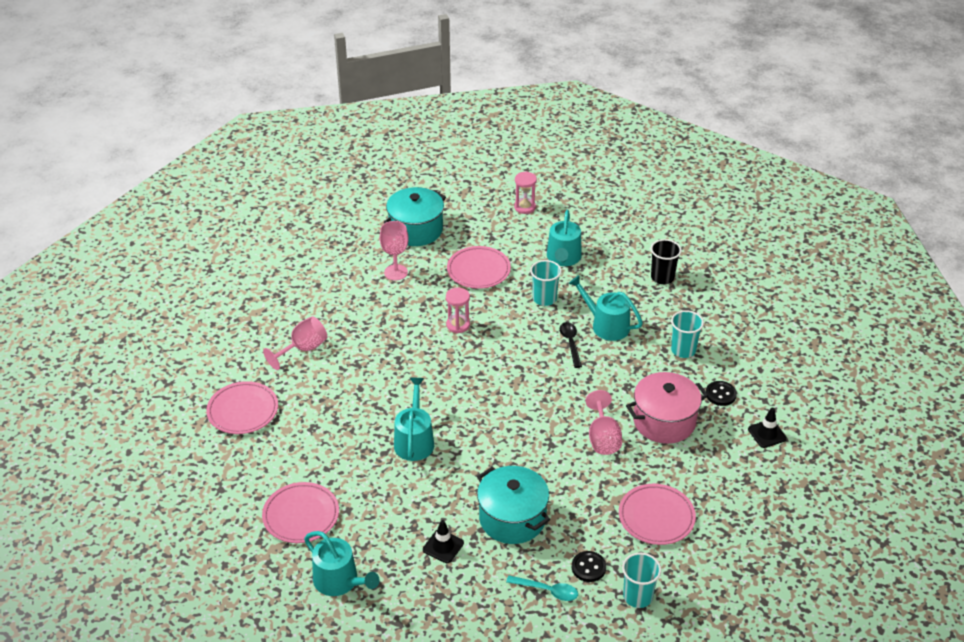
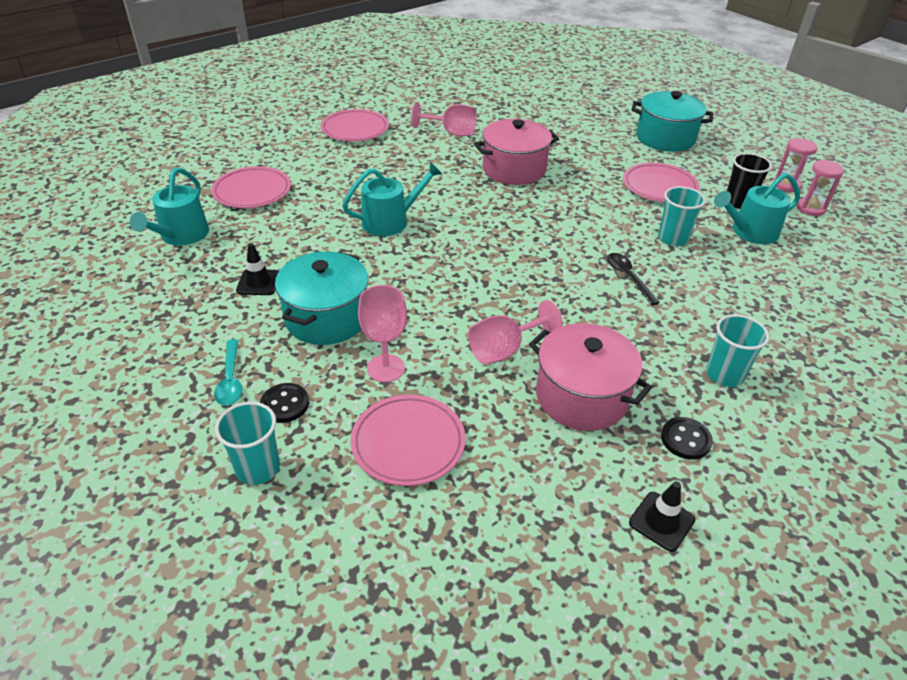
camera: 60 degrees right, 0 degrees up
(394, 337) = (514, 169): none -> pink pot
(396, 272) = (597, 145): pink goblet -> pink goblet (386, 368)
(458, 325) = (570, 198): pink hourglass -> pink hourglass (810, 209)
(570, 343) = (628, 277): black spoon -> black spoon turned 75 degrees counterclockwise
(606, 325) = (688, 295): turquoise watering can -> none
(662, 277) = (825, 316): black cup -> black cup (738, 202)

